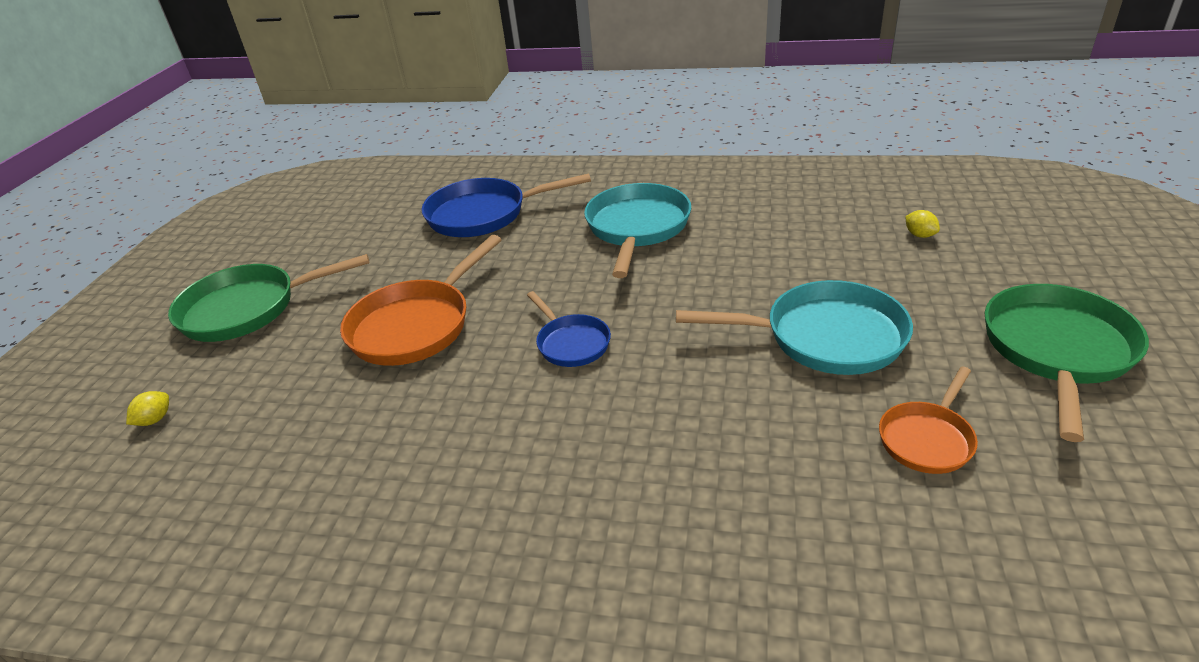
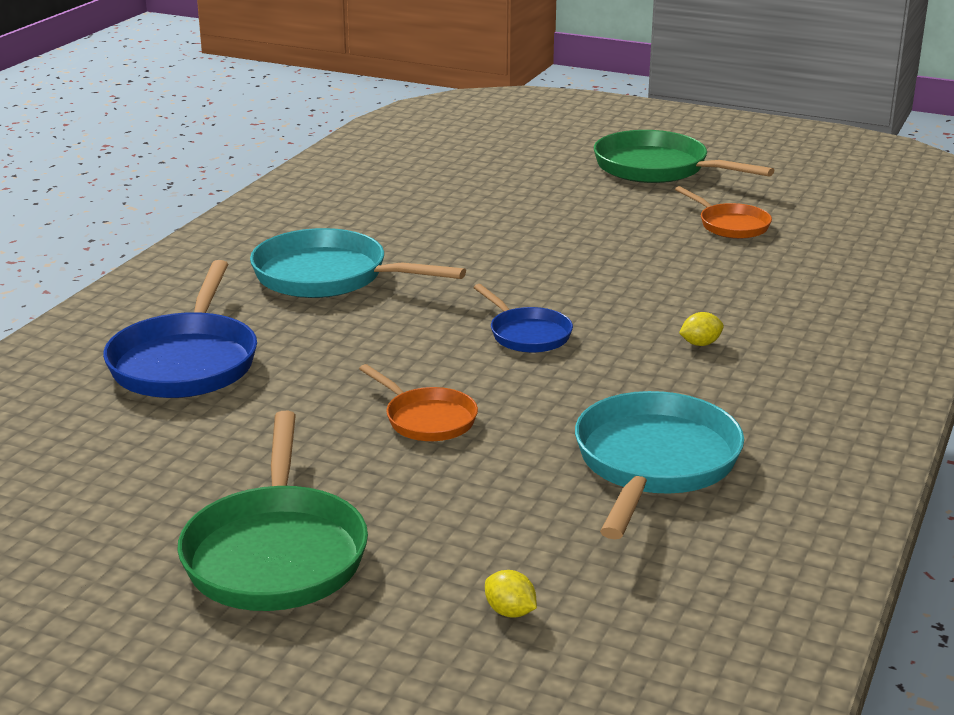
camera: 80 degrees left, 10 degrees down
(416, 325) = (427, 419): orange pan -> orange pan, size x0.57
(571, 343) = (527, 334): blue pan -> blue pan turned 75 degrees clockwise
(825, 337) = (592, 231): turquoise pan -> turquoise pan (654, 463)
(919, 235) = (469, 169): yellow lemon -> yellow lemon (700, 344)

